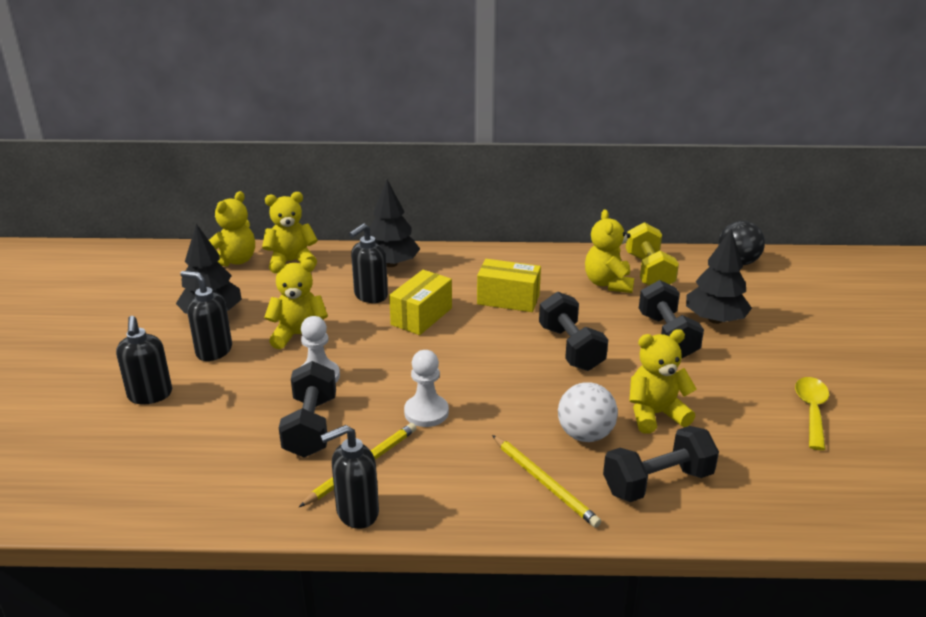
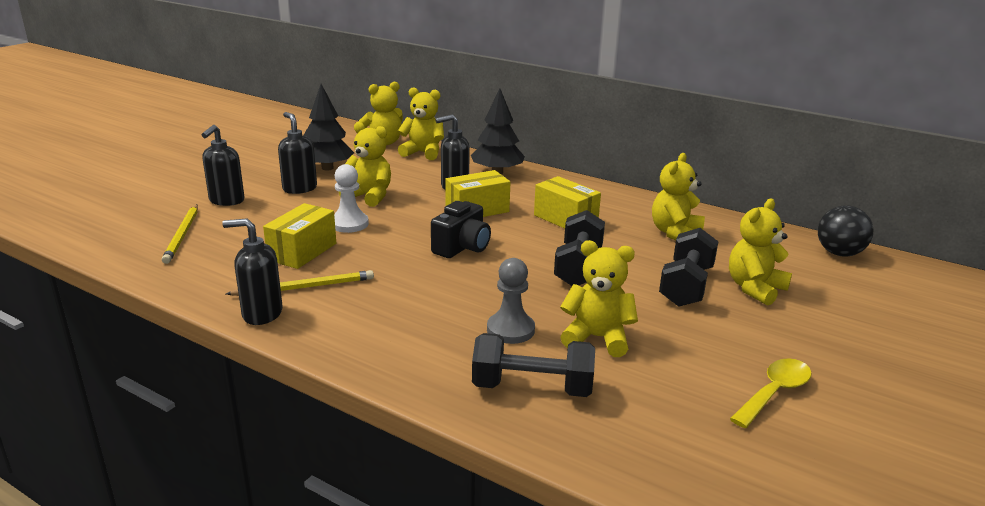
camera: 30 degrees right, 5 degrees down
(311, 427) = (302, 252): black dumbbell -> yellow box
(426, 412) = (398, 271): white pawn -> none
(454, 364) = (462, 247): none -> black camera
(544, 483) = (430, 350): yellow pencil -> yellow pencil (182, 235)
(585, 435) = (510, 330): white ball -> grey pawn
(649, 272) = (728, 236): yellow dumbbell -> none
(715, 319) = (754, 288): black tree -> yellow teddy bear

